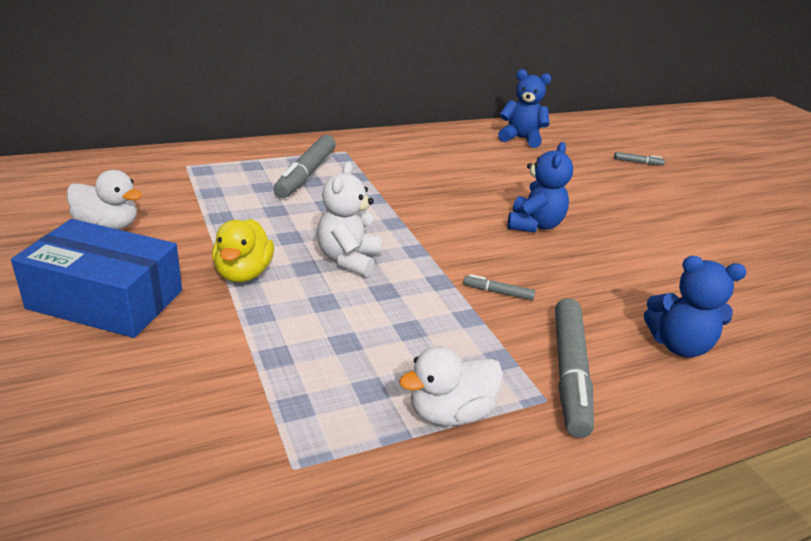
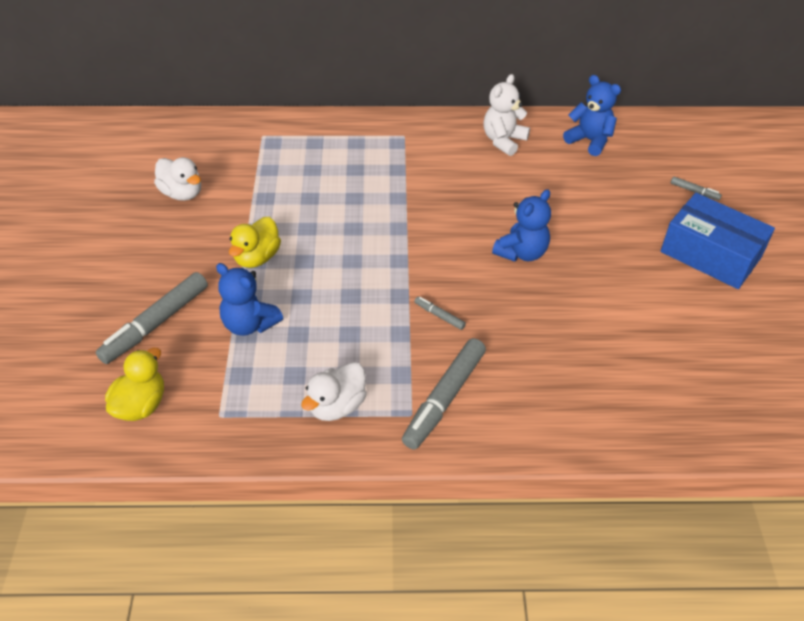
camera: 25 degrees right, 15 degrees up
(106, 299) = (158, 262): blue box -> blue box (710, 254)
(157, 485) = (141, 405): none -> yellow duck
(306, 174) = (354, 160): grey marker -> grey marker (156, 324)
(348, 259) = (340, 259): white teddy bear -> white teddy bear (503, 141)
(450, 412) = (337, 406): white duck -> white duck turned 45 degrees counterclockwise
(678, 345) = (553, 398): blue teddy bear -> blue teddy bear (249, 324)

